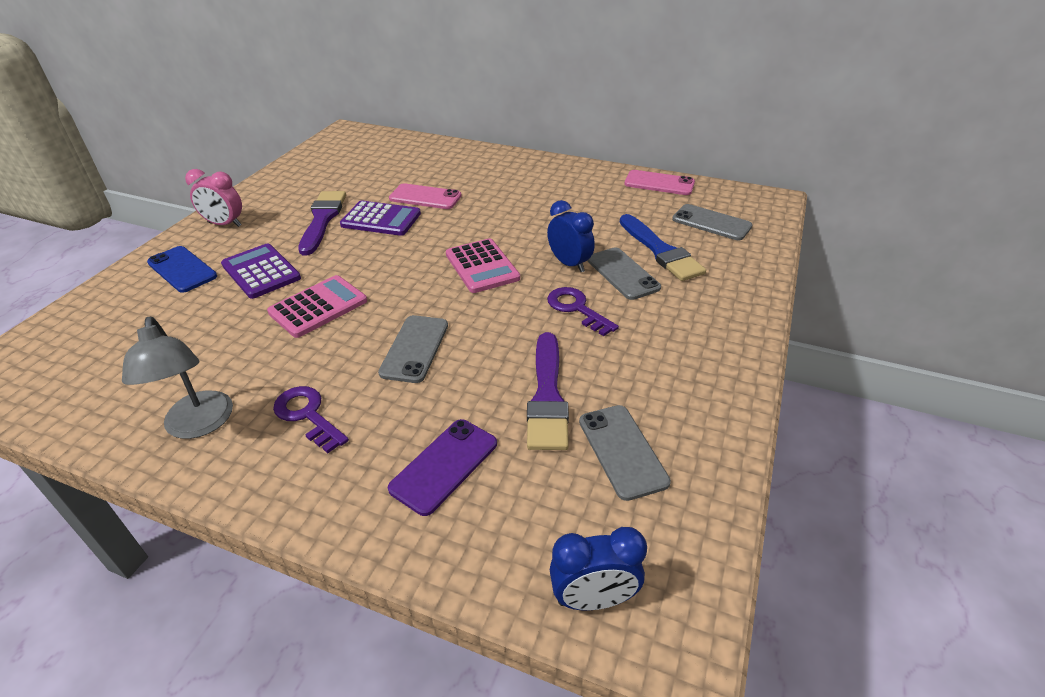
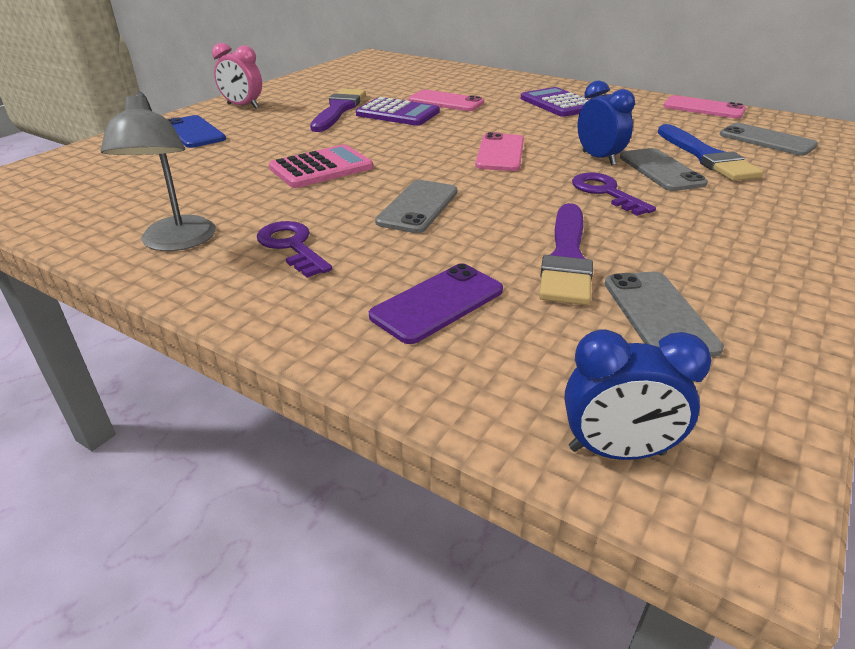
camera: 10 degrees right, 5 degrees down
(261, 272) = (269, 139): purple calculator -> purple calculator (558, 103)
(482, 266) = (500, 153): pink calculator -> pink phone

